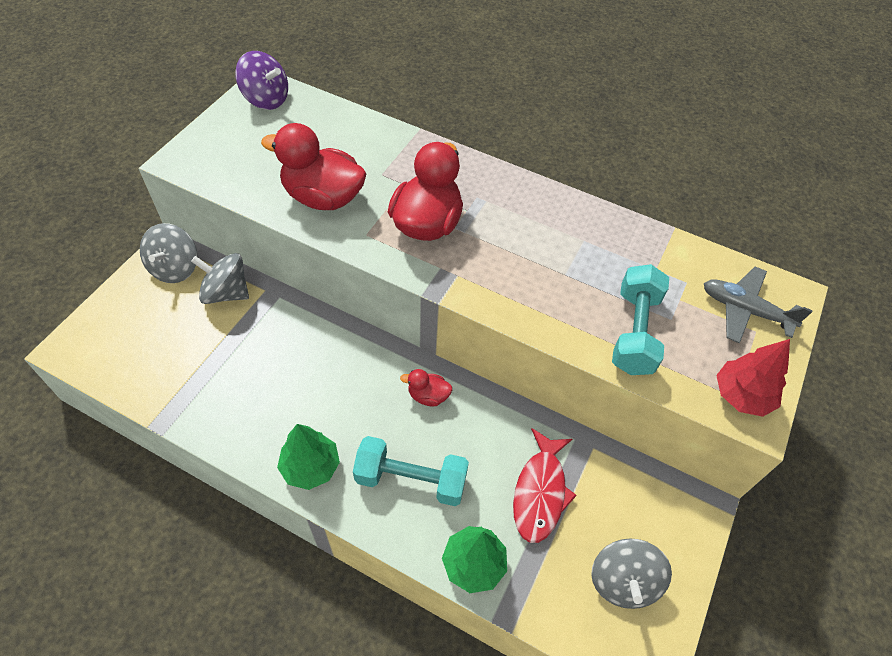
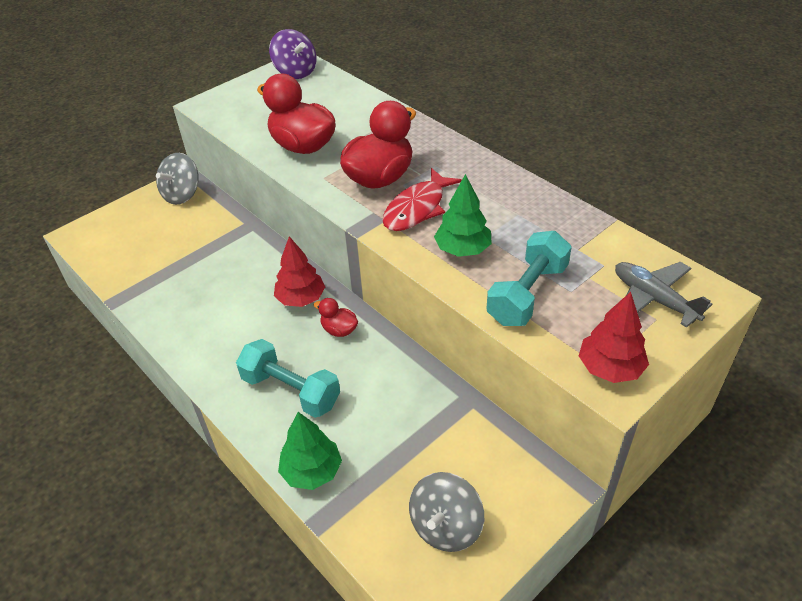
camera: 25 degrees right, 10 degrees down
(226, 293) = (212, 219): grey spinning top -> none
(310, 467) = (213, 360): green tree -> green tree (463, 249)
(372, 369) = (301, 299): none -> red tree
(540, 492) = (402, 431): red fish -> red fish (417, 208)

